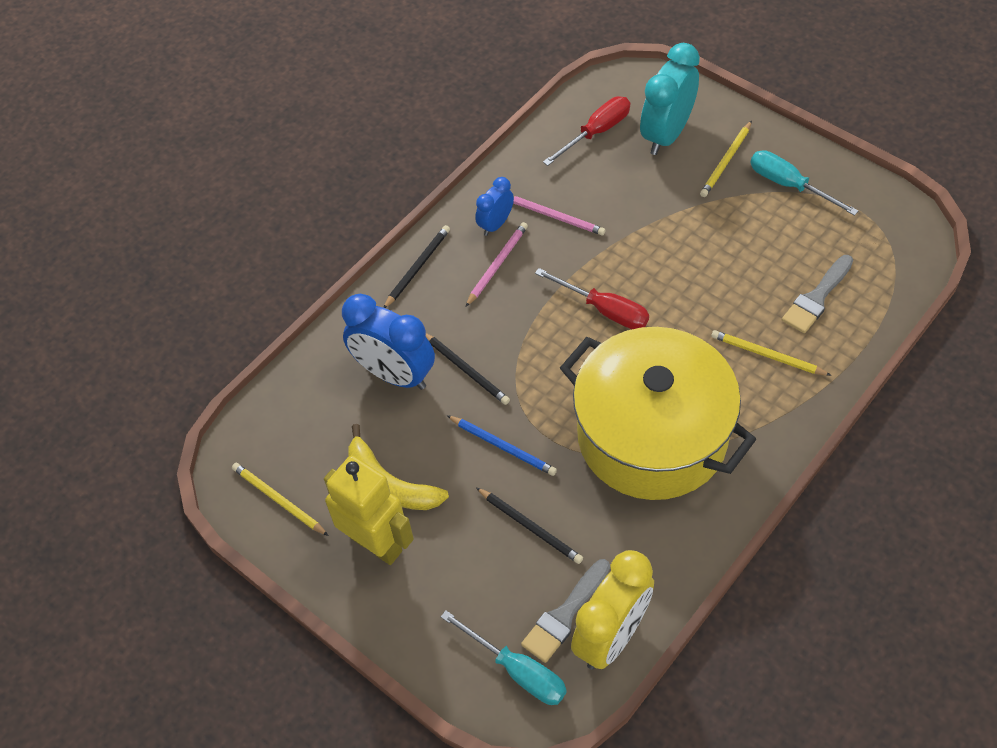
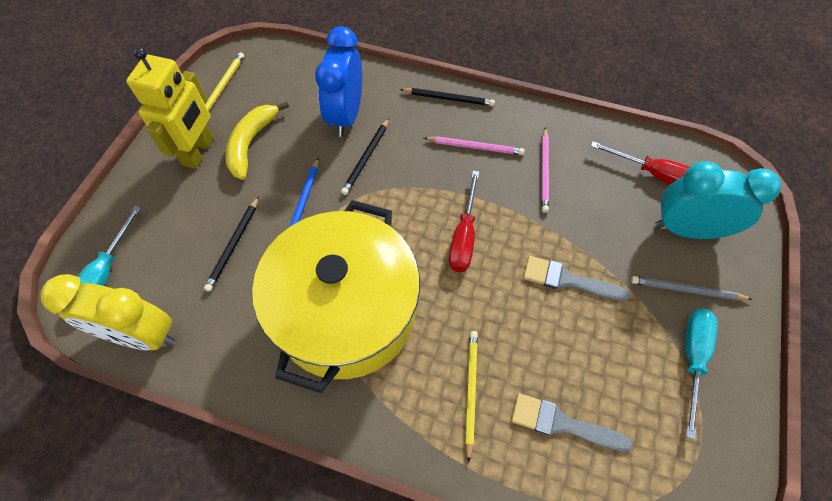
camera: 65 degrees right, 5 degrees up
(495, 224) = (515, 133): blue clock -> none
(564, 615) = (158, 293): grey brush -> grey brush (567, 280)
(726, 161) = (686, 290): yellow pencil -> grey pencil

